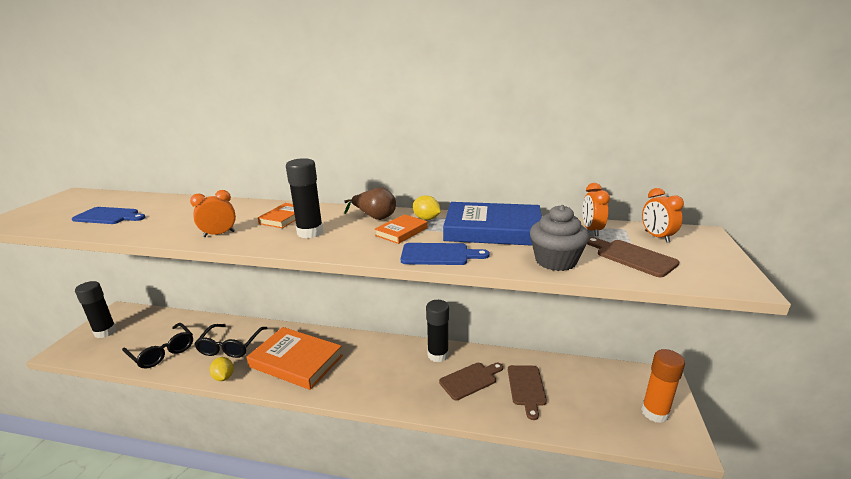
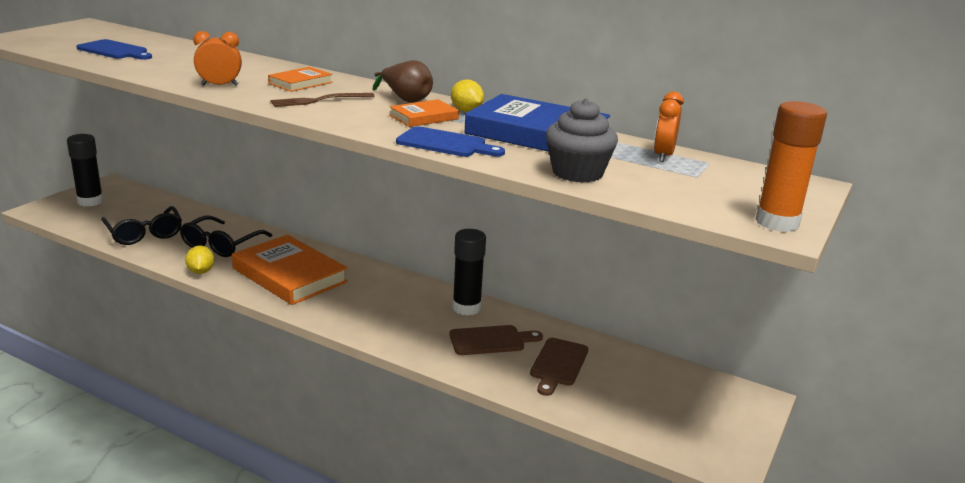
camera: 15 degrees right, 0 degrees up
(310, 232) = (319, 100): black glue stick -> brown fork
(632, 257) = (679, 187): brown cutting board -> none
(654, 413) = (712, 428): orange glue stick -> orange glue stick (777, 223)
(656, 237) = (741, 176): orange clock -> none

